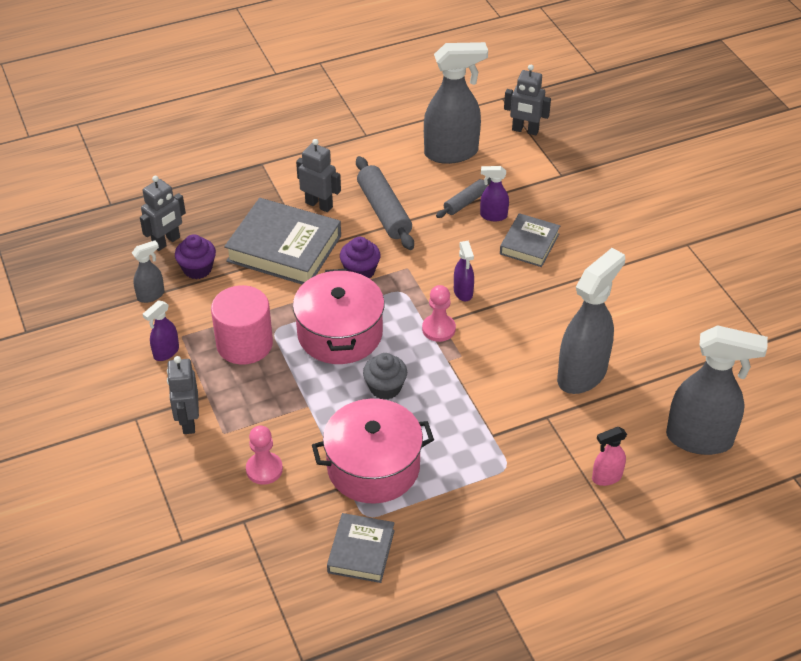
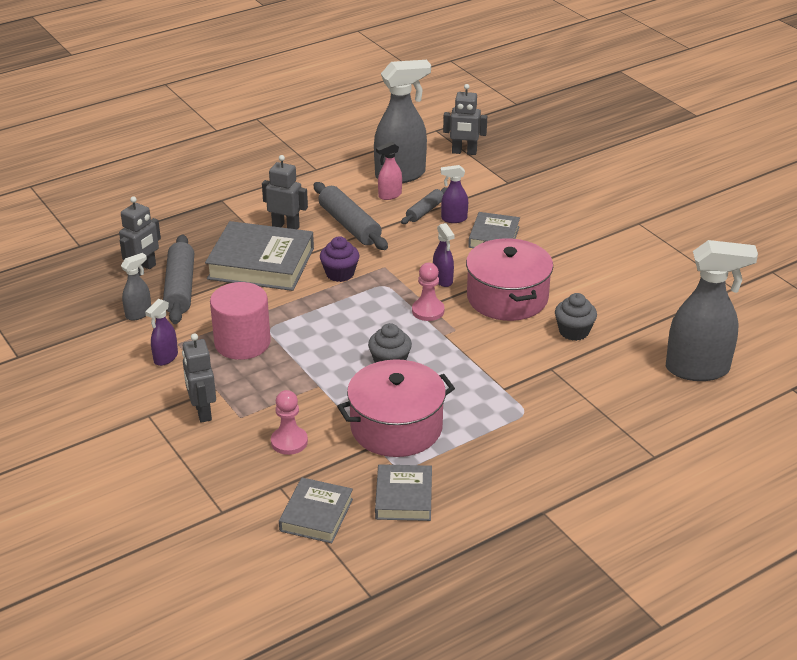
camera: 10 degrees left, 10 degrees down
(197, 269) = (180, 288): purple cupcake -> grey rolling pin
(271, 559) = (316, 515): none -> grey book
(340, 333) = (334, 324): pink pot -> pink pot (507, 297)
(582, 374) = (574, 331): grey spray bottle -> grey cupcake
(606, 477) = (621, 409): pink spray bottle -> pink spray bottle (389, 195)

